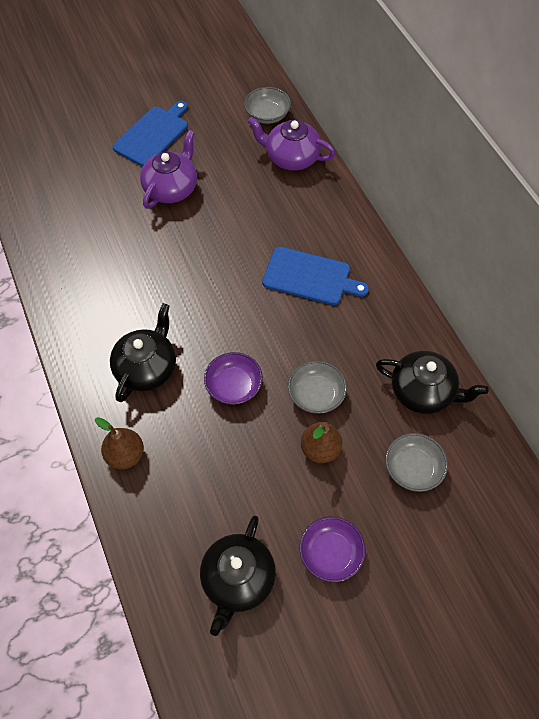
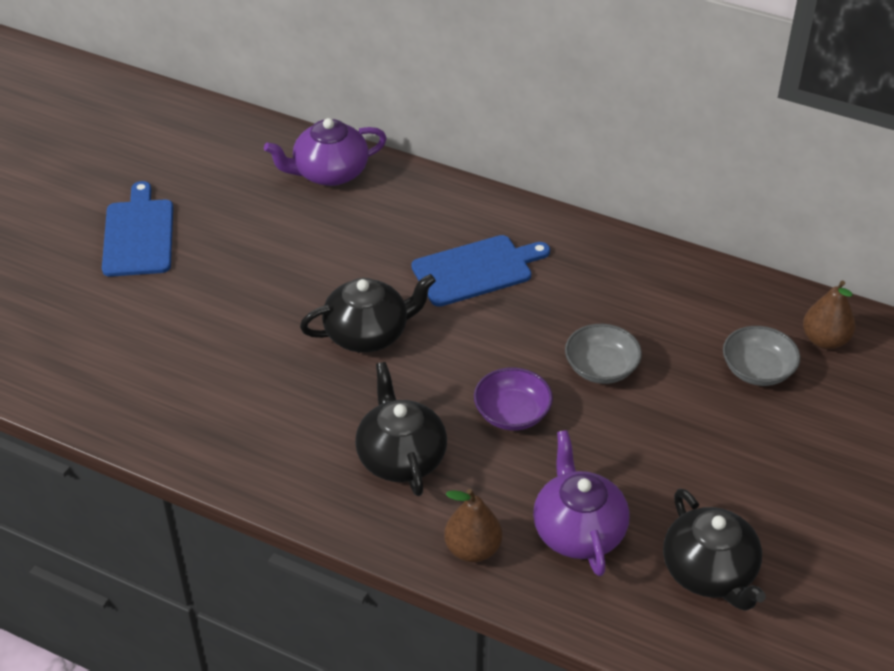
camera: 40 degrees left, 15 degrees down
(171, 188) = (225, 274): purple teapot -> purple teapot (578, 530)
(267, 115) = (255, 146): grey bowl -> none
(320, 449) = (658, 411): brown pear -> brown pear (824, 340)
(330, 554) = (766, 489): purple bowl -> none
(423, 392) = (695, 302): black teapot -> black teapot (368, 333)

